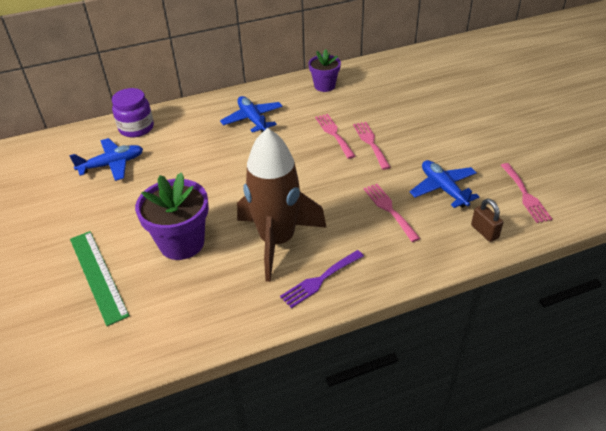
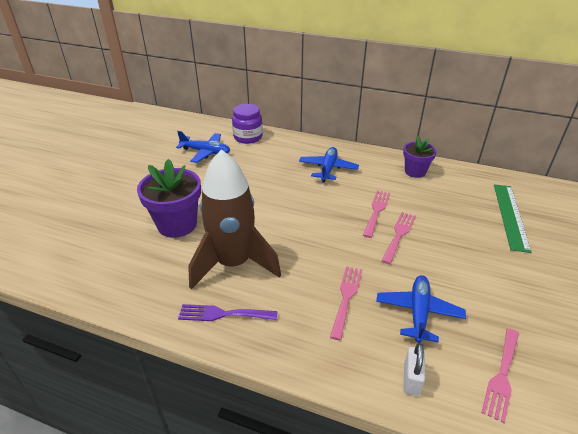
camera: 40 degrees right, 5 degrees down
(98, 275) = (111, 214): green ruler -> green ruler (510, 216)
(484, 232) = (411, 379): brown padlock -> white padlock

